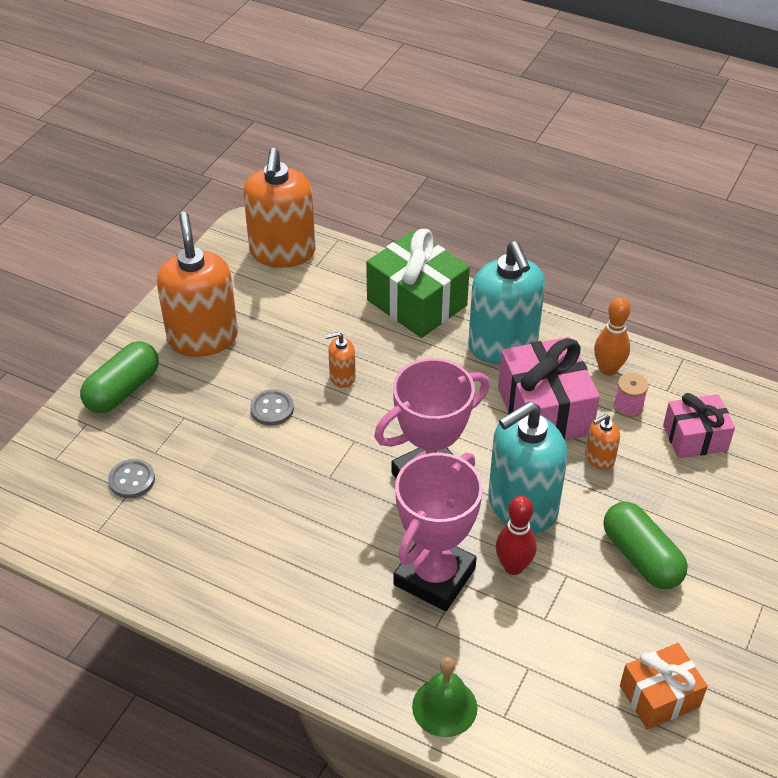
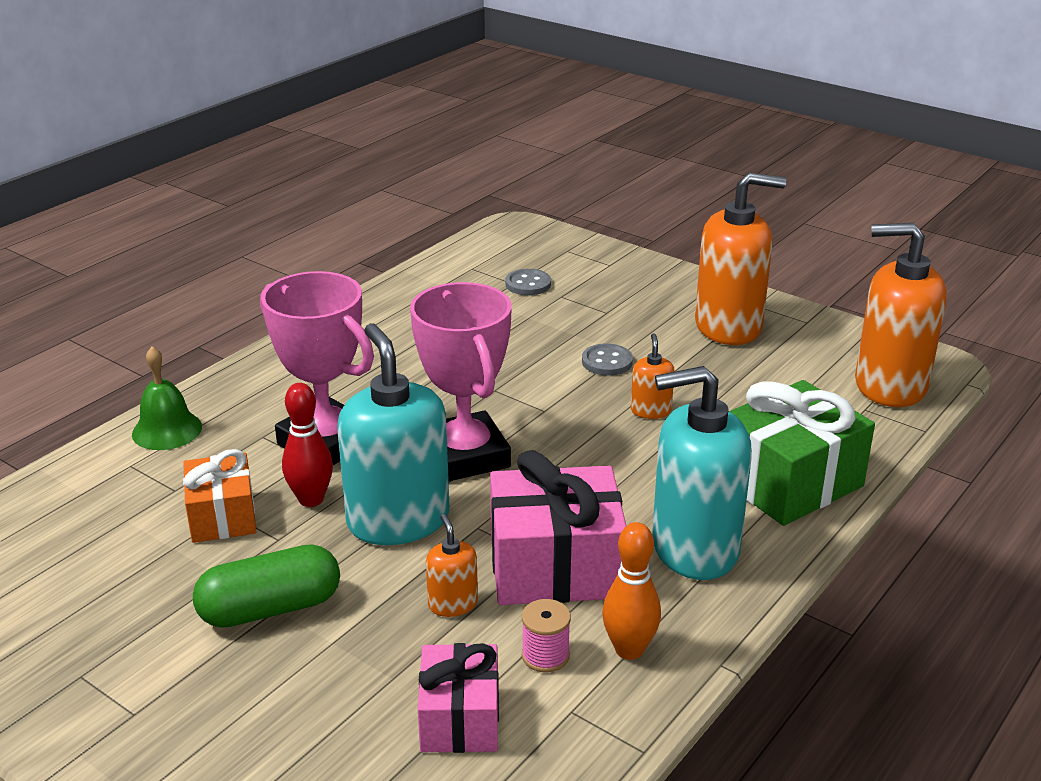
camera: 100 degrees right, 15 degrees down
(123, 390) = (652, 282): green capsule -> none
(659, 696) = (73, 580): orange gift -> orange gift (222, 516)

